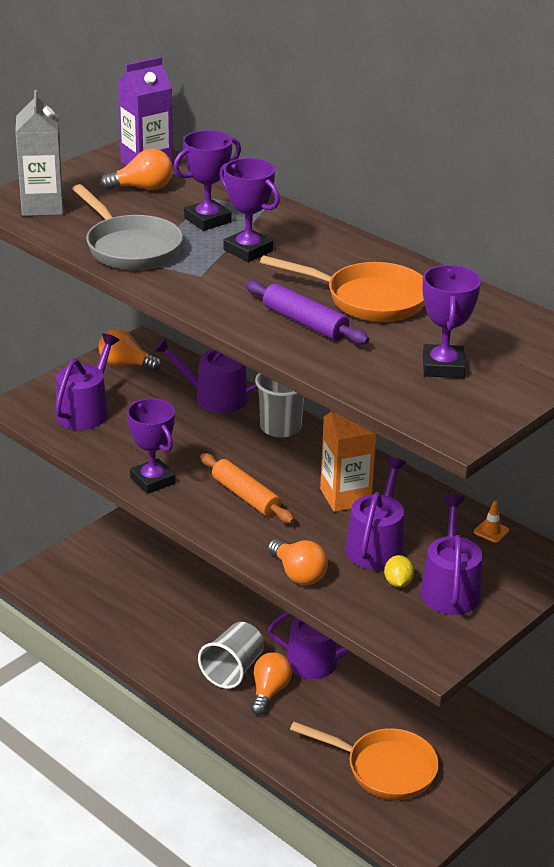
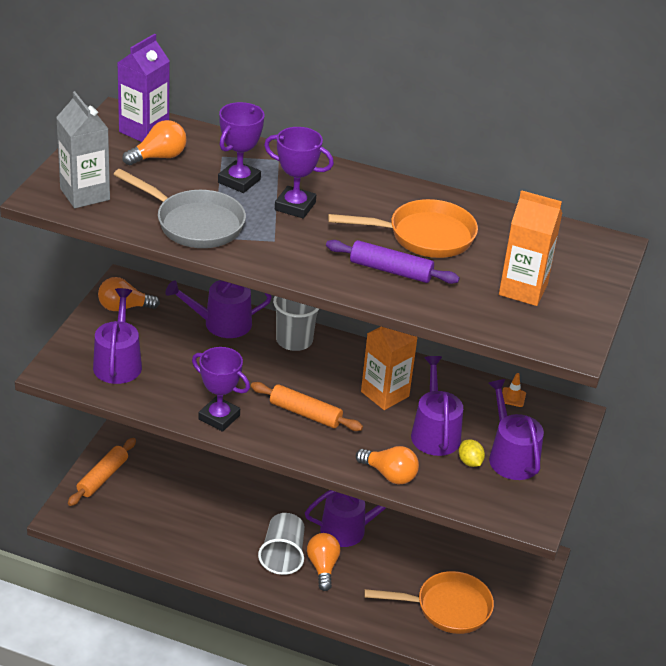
camera: 25 degrees left, 5 degrees up
(93, 551) = (102, 477): none -> orange rolling pin
(443, 367) = (523, 289): purple trophy -> orange carton

